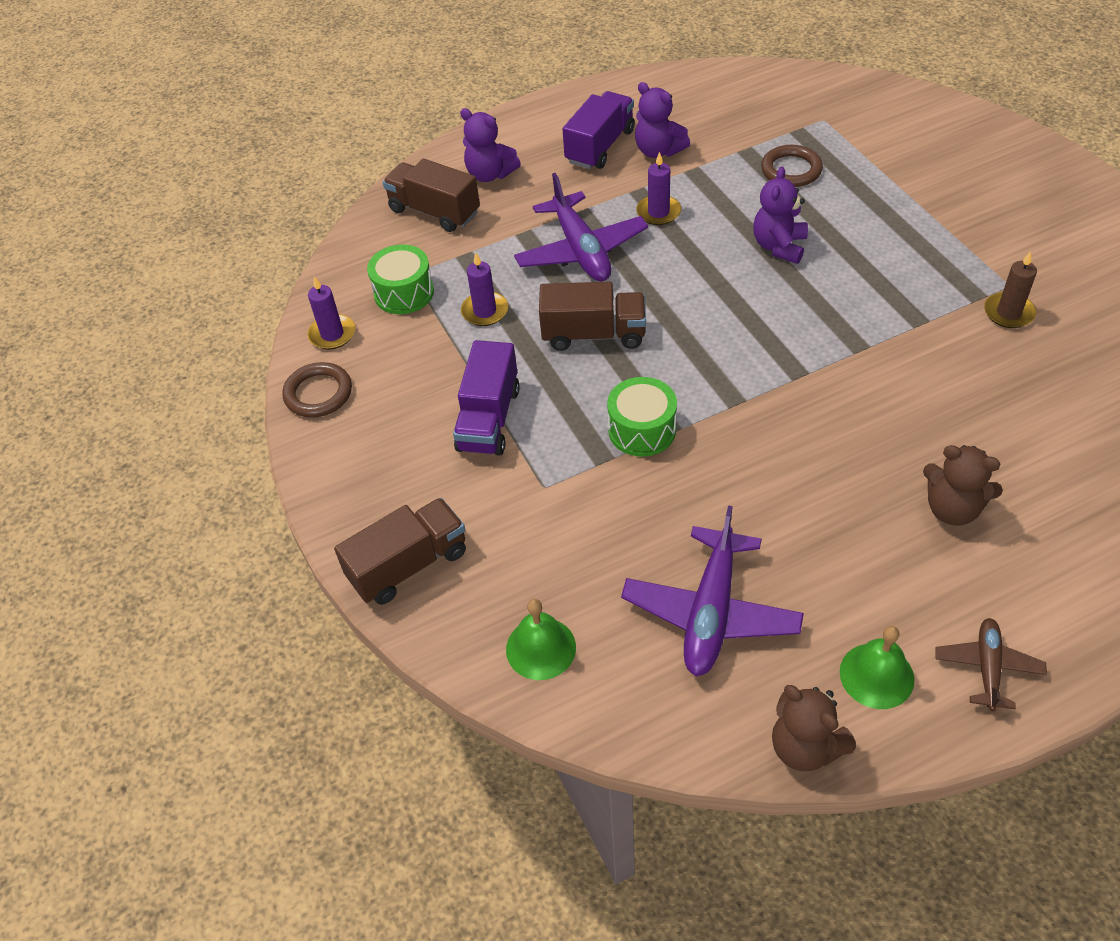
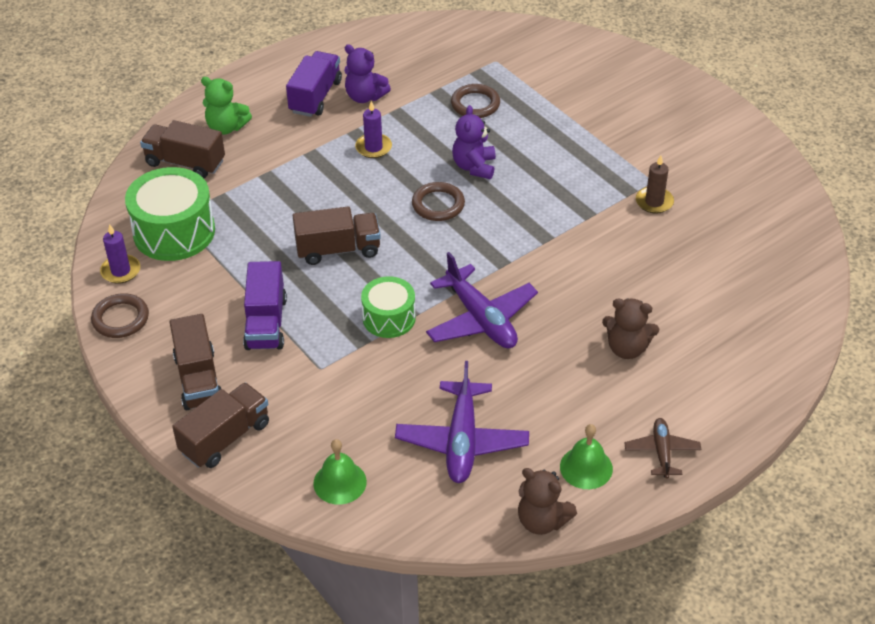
camera: 15 degrees left, 5 degrees down
(393, 482) = (198, 379): none -> brown truck
(404, 293) = (174, 232): green drum -> green drum, size x1.63
(485, 311) = (245, 240): purple candle -> none
(490, 174) = (226, 127): purple teddy bear -> green teddy bear
(581, 250) = (315, 184): purple plane -> purple plane (481, 319)
(727, 290) = (438, 205): none -> brown ring

